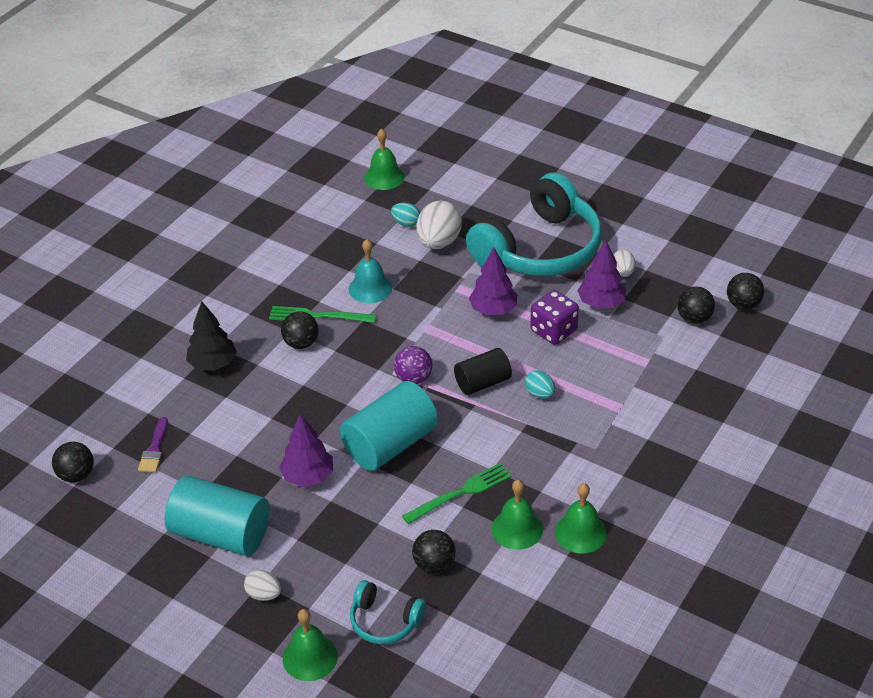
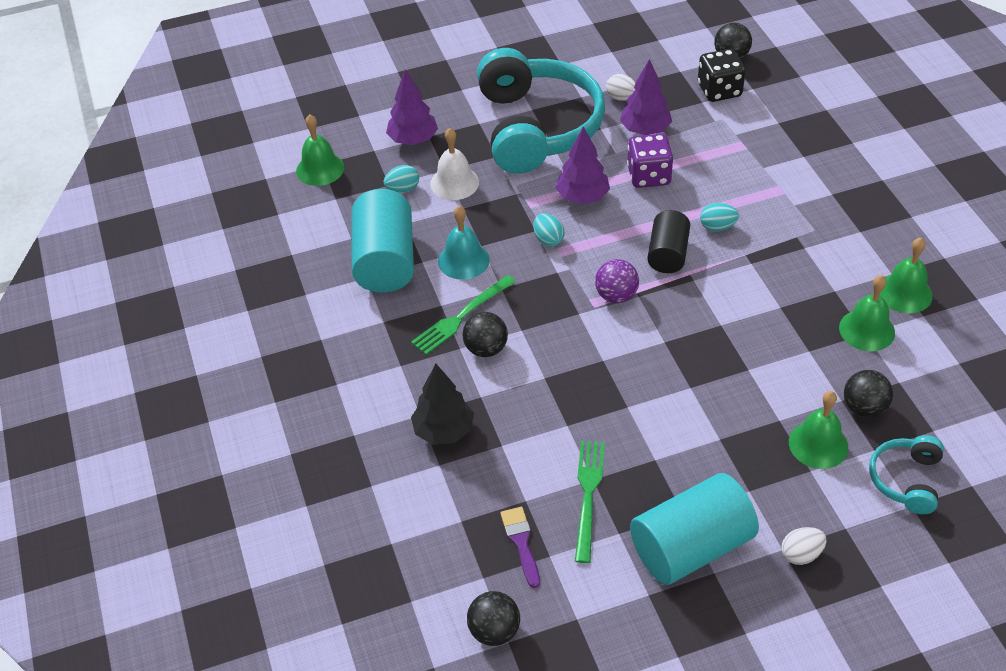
camera: 50 degrees left, 5 degrees up
(154, 449) = (521, 542): purple brush -> purple brush turned 150 degrees counterclockwise
(308, 476) = (673, 439): purple tree -> purple tree (413, 140)
(310, 657) = (909, 560): green bell -> green bell (818, 444)
(385, 621) = (906, 480): turquoise headphones -> turquoise headphones turned 135 degrees clockwise
(390, 444) = (686, 357): turquoise cylinder -> turquoise cylinder (385, 261)
(433, 316) = (548, 239): none -> turquoise egg
(439, 242) = (454, 183): white egg -> white bell
(460, 493) = (791, 343): green fork -> green fork (588, 495)
(694, 318) = (719, 90): black ball -> black dice

